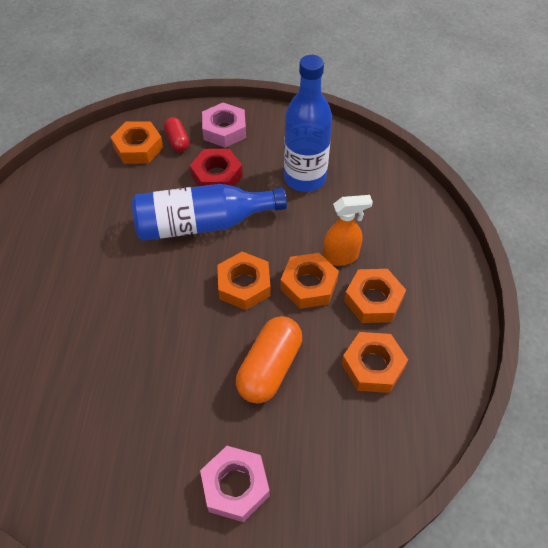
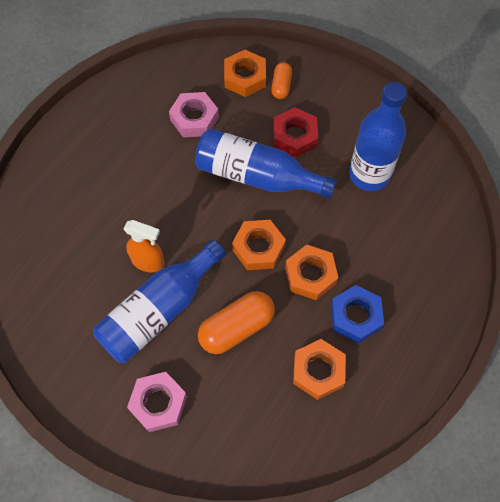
camera: 30 degrees right, 10 degrees up
(177, 141) = (281, 86): red capsule -> orange capsule
(180, 393) = (159, 310): none -> blue bottle
(224, 130) = (327, 93): pink nut -> pink nut (194, 119)
(341, 257) = (353, 264): orange spray bottle -> orange spray bottle (148, 262)
(373, 300) = (355, 316): orange nut -> blue nut

